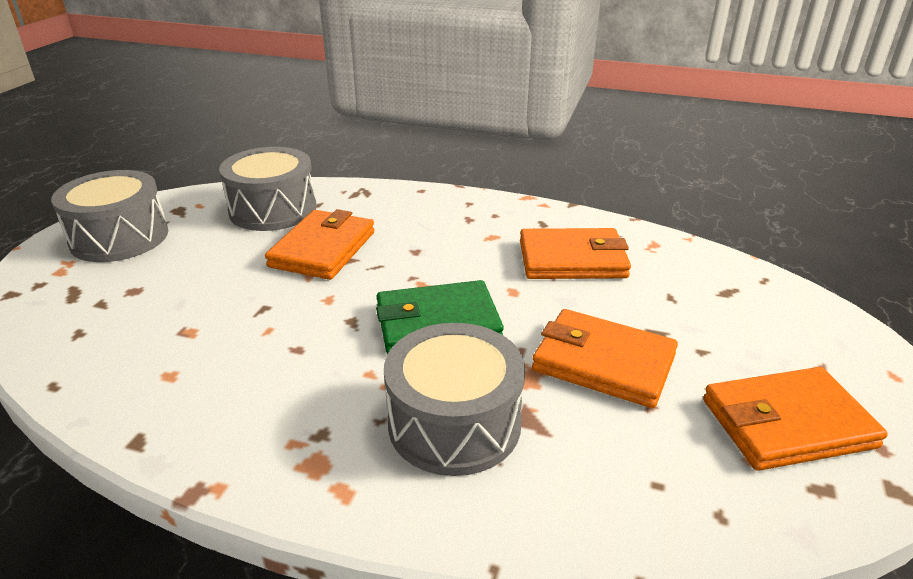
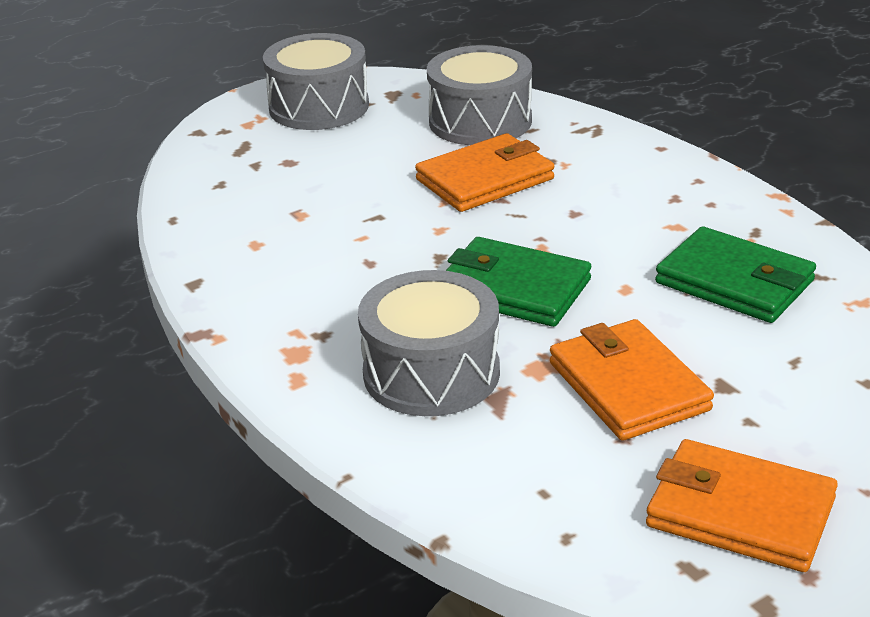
camera: 40 degrees right, 0 degrees up
(572, 259) = (734, 282): orange wallet -> green wallet

